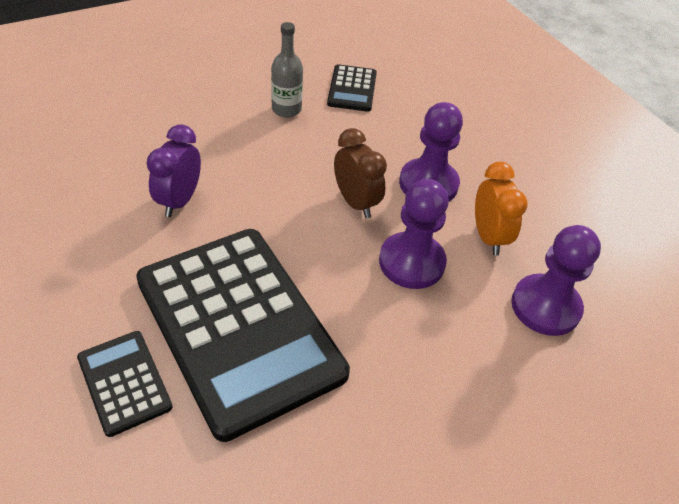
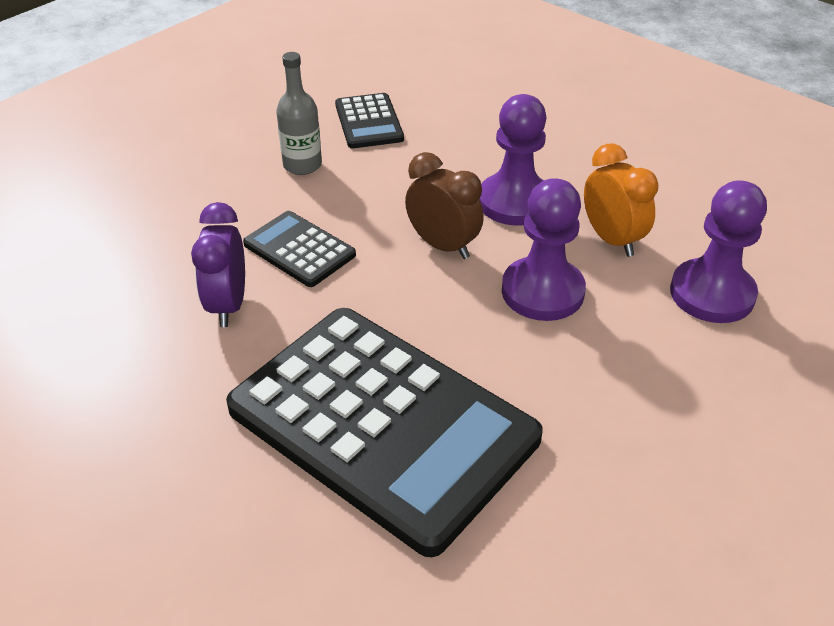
camera: 15 degrees left, 5 degrees down
(124, 382) = (277, 532): black calculator -> black calculator (299, 249)

